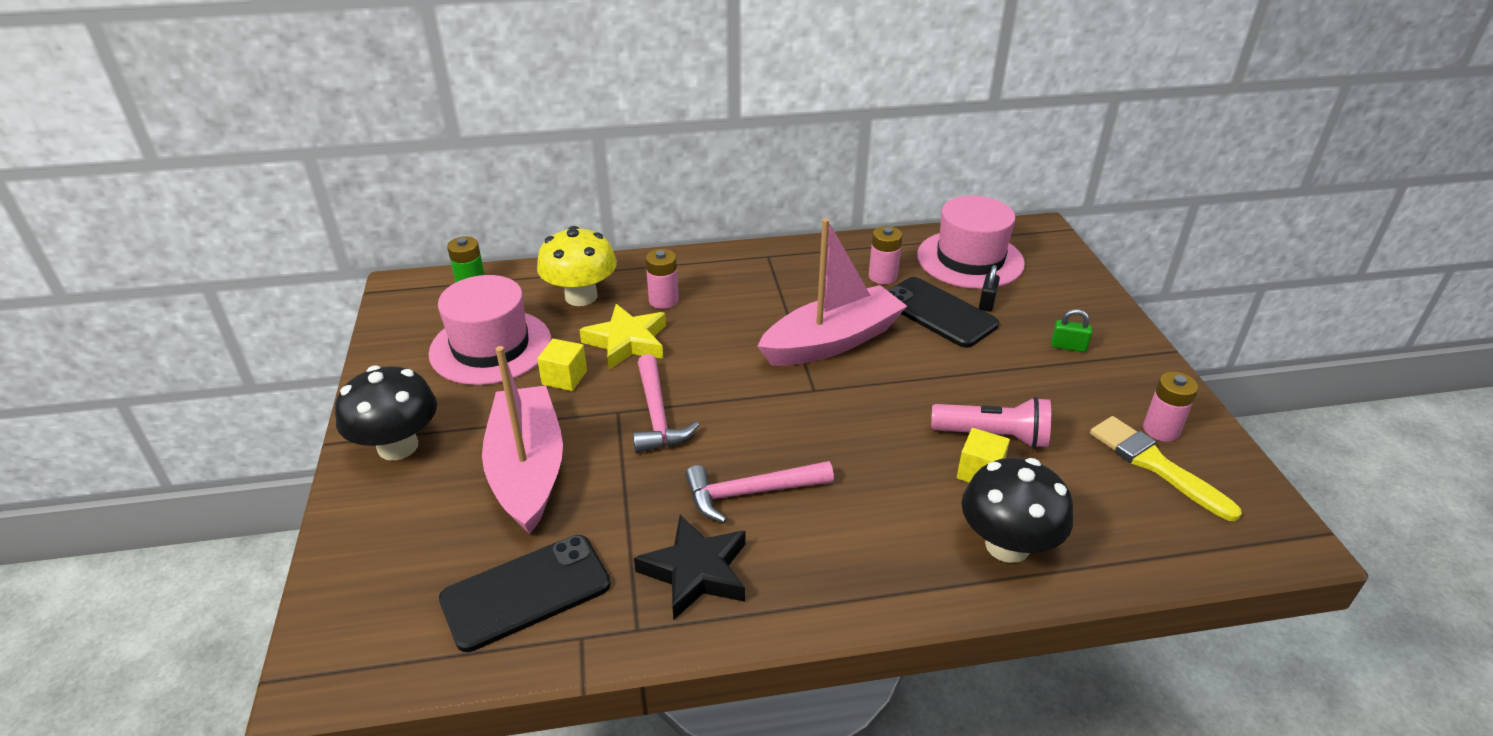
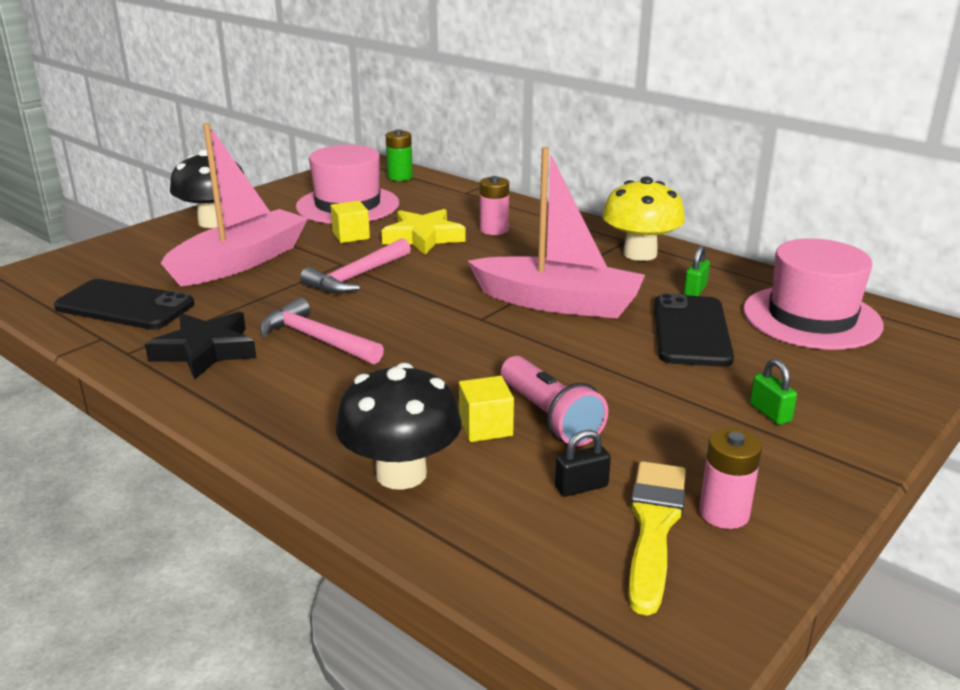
camera: 50 degrees right, 10 degrees down
(581, 296) = (449, 206): yellow mushroom -> yellow mushroom (640, 254)
(882, 276) = (695, 290): pink battery -> green padlock
(987, 302) = (757, 348): black padlock -> black padlock (581, 487)

